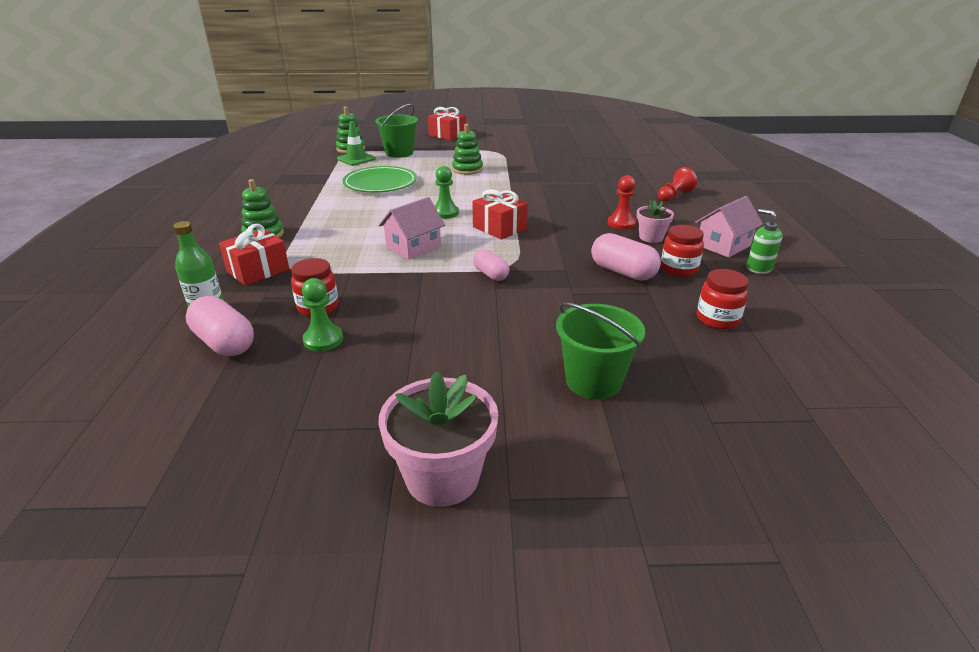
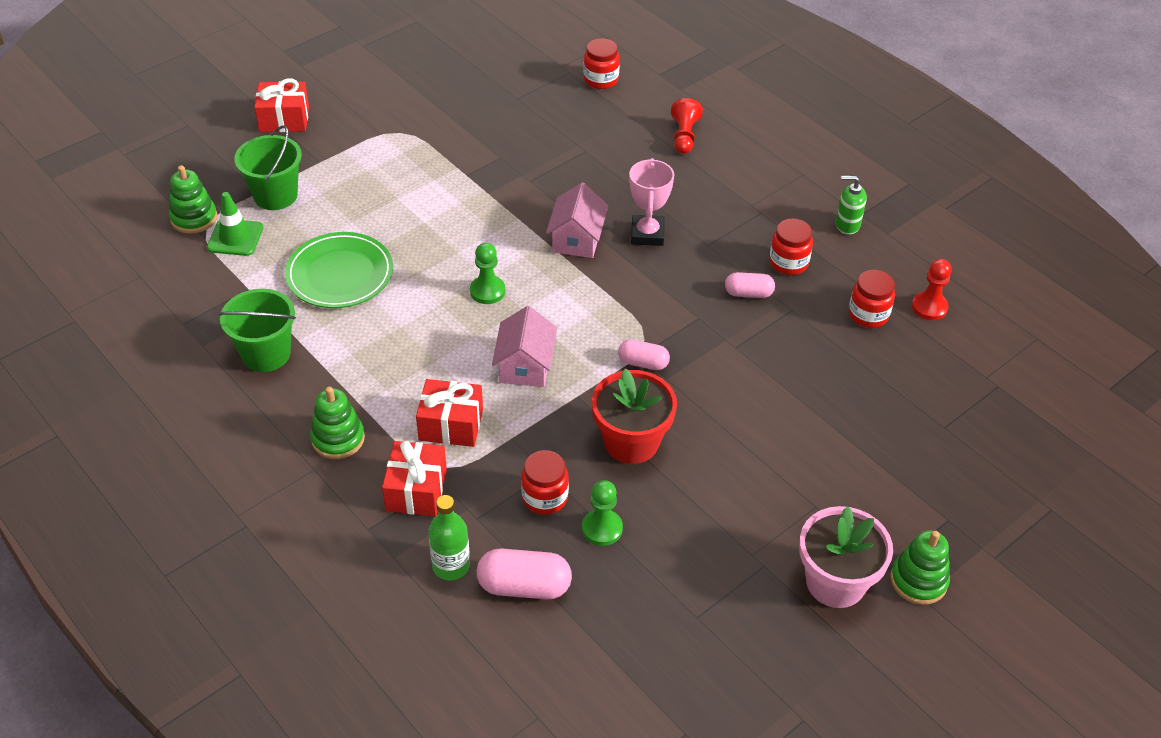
camera: 40 degrees left, 15 degrees up
(419, 307) = (631, 442): none -> red flower pot
(467, 169) = (410, 191): green stacking toy -> green stacking toy (918, 580)
(499, 228) = (573, 287): red gift -> red gift (451, 425)
(585, 224) = (647, 234): none -> pink trophy
(593, 381) = (843, 438): green bucket -> green bucket (266, 354)
(621, 223) = (679, 215): red pawn -> red pawn (929, 307)
(622, 272) = (748, 293): pink capsule -> pink capsule, size x0.63
(647, 164) = (601, 80): none -> red jar
(651, 237) = (725, 225): pink flower pot -> none
(723, 245) = (795, 204): pink house -> pink house (577, 239)

